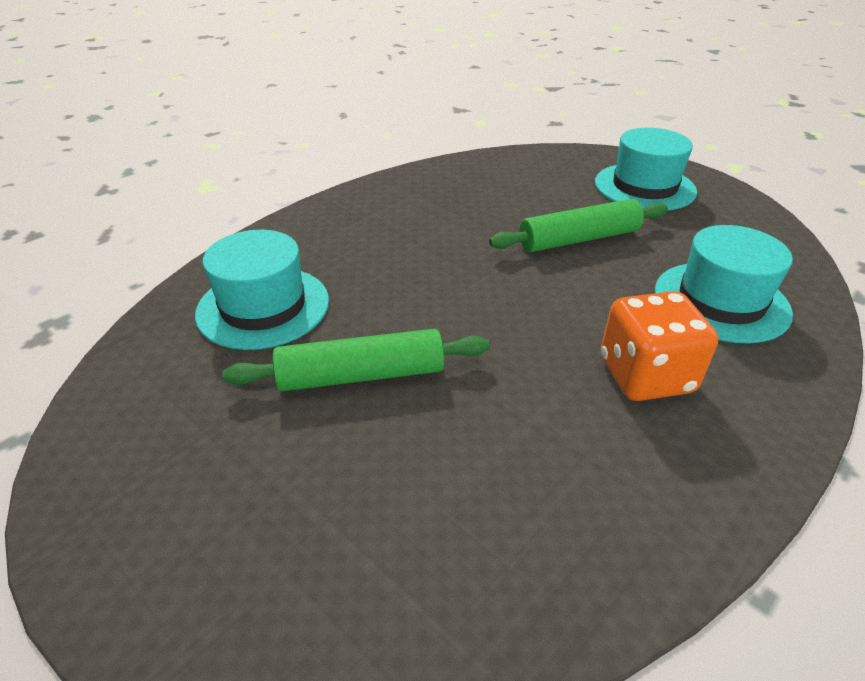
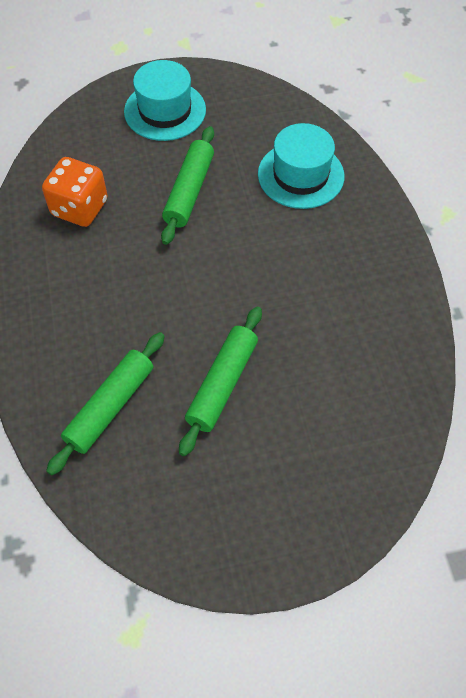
camera: 55 degrees left, 20 degrees up
(263, 307) = (110, 406): turquoise hat -> green rolling pin
(645, 376) = (325, 255): orange dice -> orange dice (79, 208)

